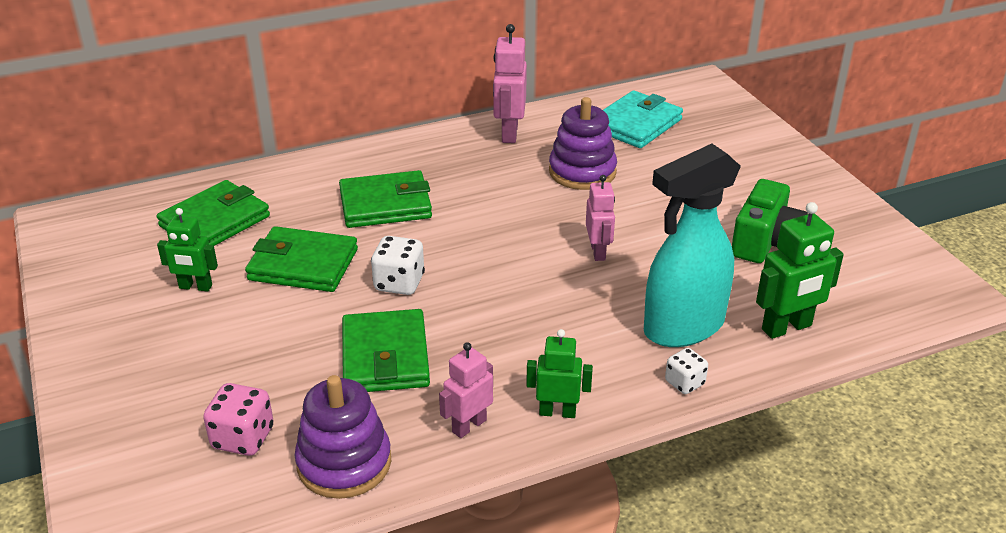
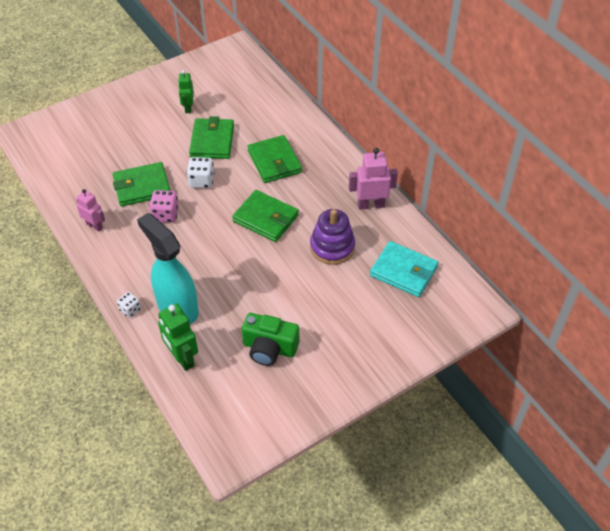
camera: 80 degrees right, 15 degrees up
(215, 221) = (245, 99): green wallet -> green wallet (265, 218)
(243, 438) = (84, 151): pink dice -> pink dice (165, 215)
(344, 463) = (70, 187): purple stacking toy -> none
(557, 412) = (105, 258): green robot -> none
(598, 252) = (244, 263): pink robot -> none

